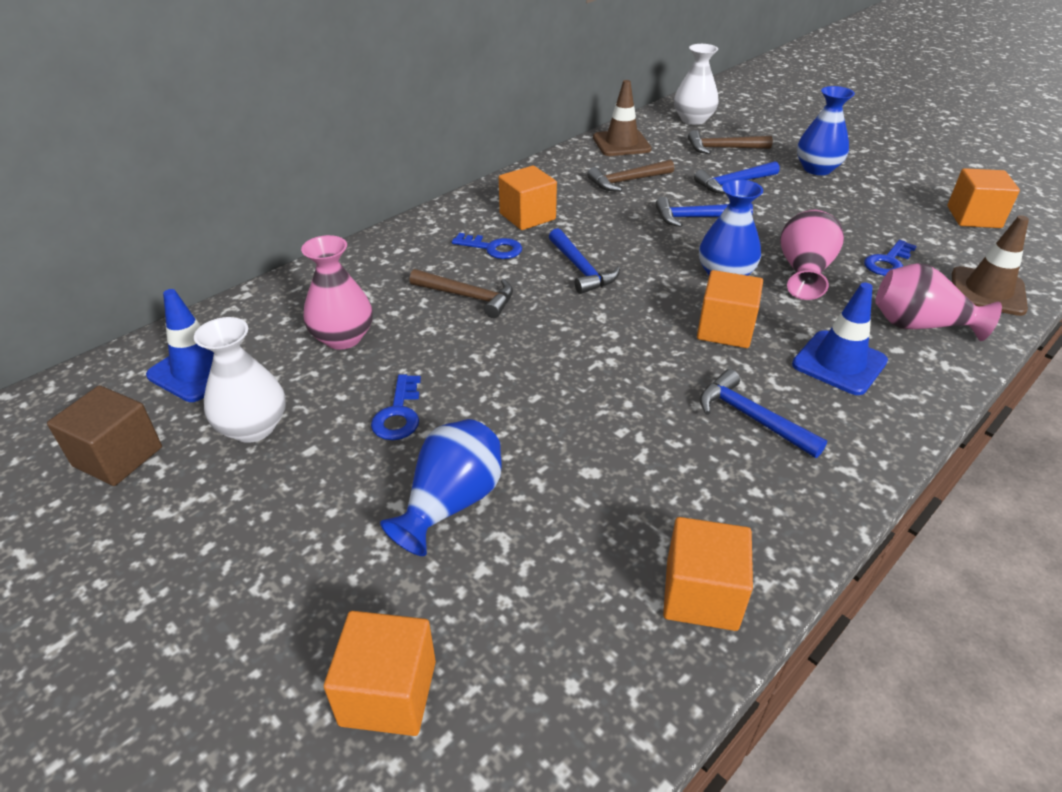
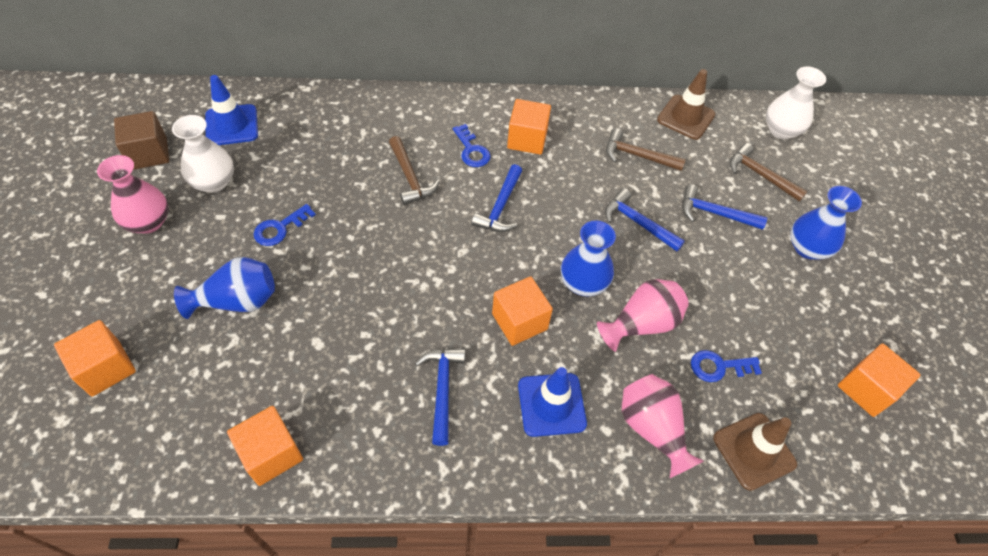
camera: 40 degrees right, 15 degrees up
(343, 338) = (314, 156): pink vase -> pink vase (148, 222)

